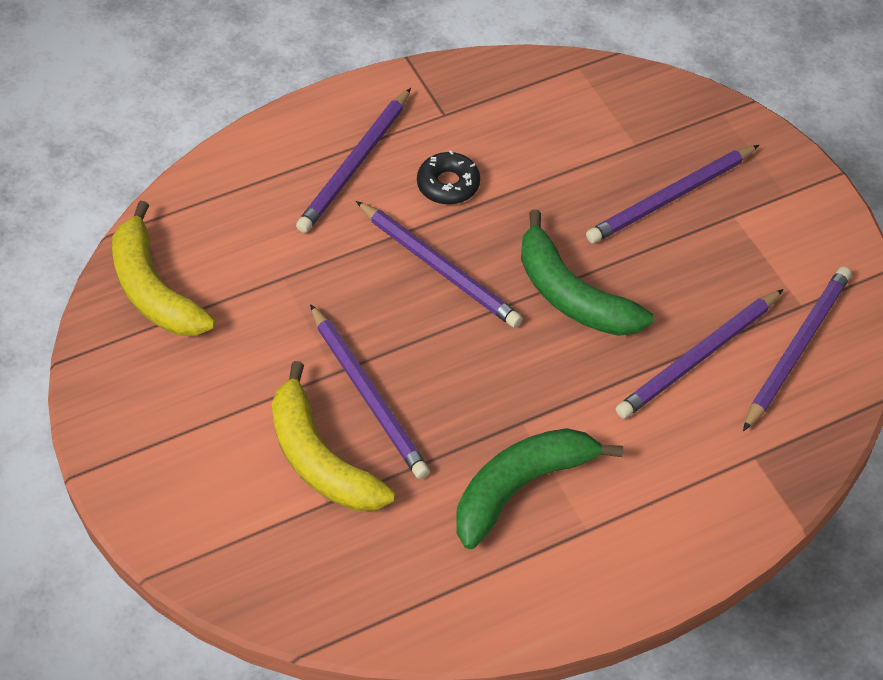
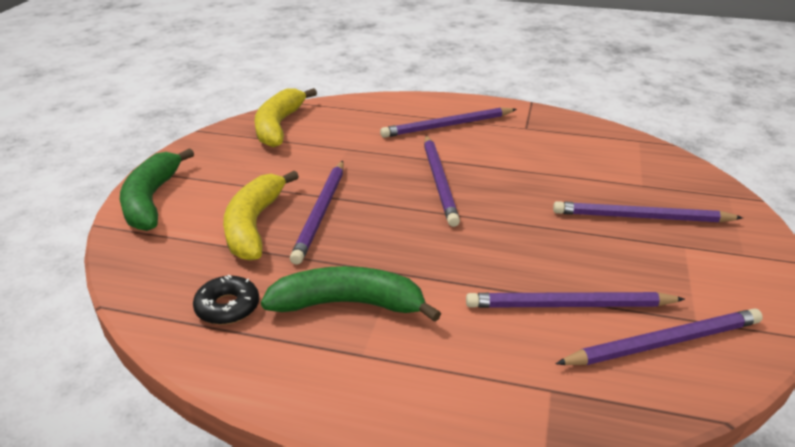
camera: 40 degrees right, 20 degrees down
(448, 184) = (491, 153): black donut -> black donut (227, 307)
(571, 294) = (510, 230): green banana -> green banana (152, 200)

